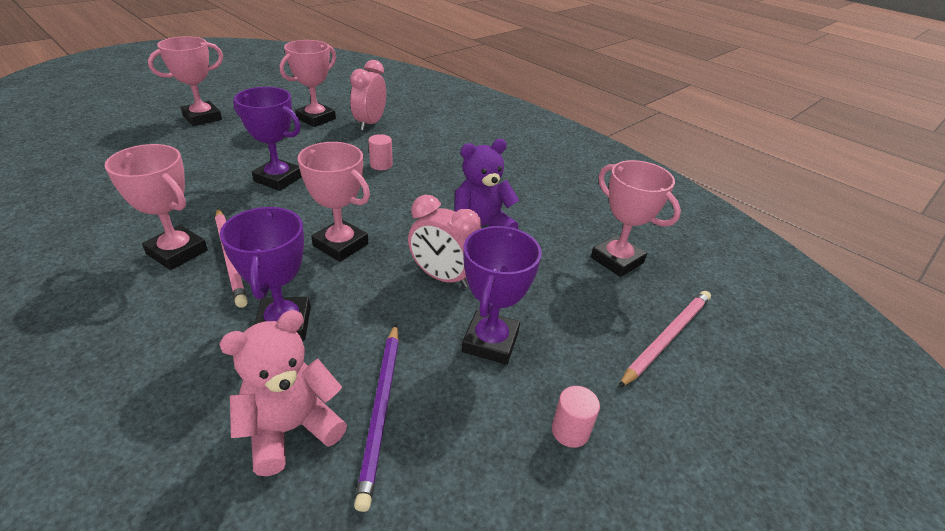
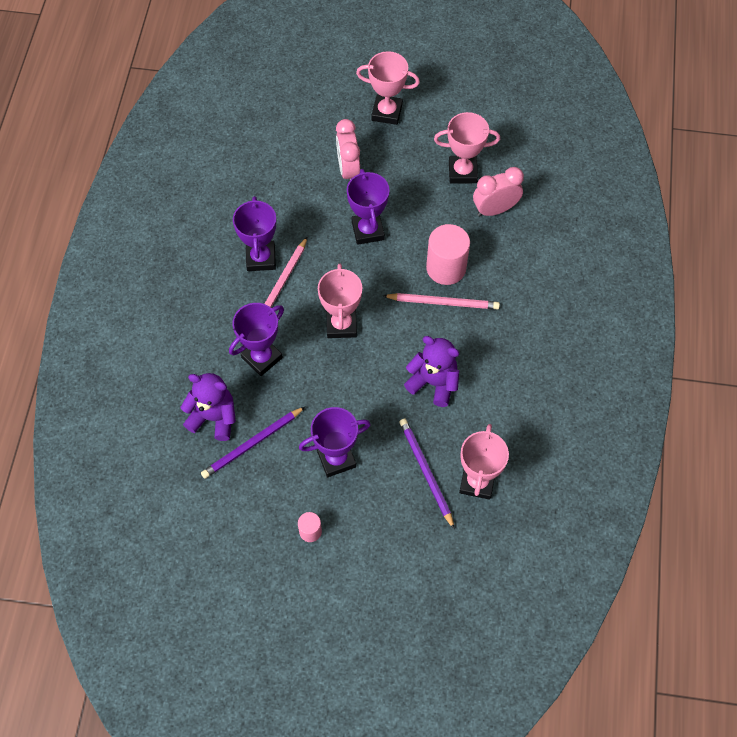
camera: 55 degrees right, 25 degrees up
(177, 252) = (261, 258): pink trophy -> purple trophy
(291, 429) = (214, 417): pink teddy bear -> purple teddy bear
(381, 165) = (446, 268): pink cylinder -> pink cylinder, size x1.98
(443, 277) = (365, 399): pink clock -> pink clock (348, 170)
(575, 285) = (426, 472): none -> purple pencil
(667, 338) = (422, 546): pink pencil -> pink pencil (443, 302)

